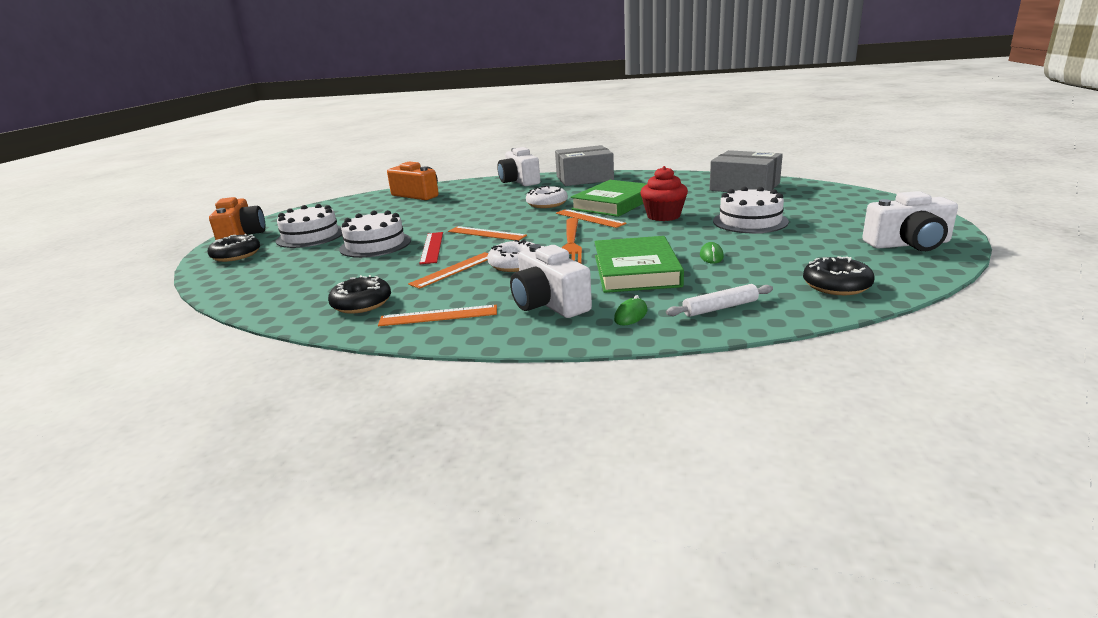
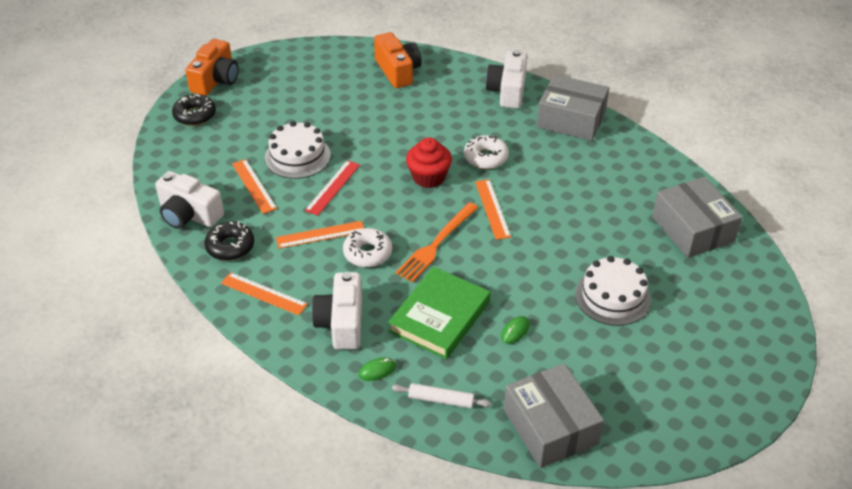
camera: 30 degrees right, 20 degrees up
(310, 236) = (263, 111): white cake -> none
(486, 233) = (390, 187): orange ruler -> orange ruler (254, 186)
(614, 203) = (541, 191): green book -> none
(663, 216) = (555, 242): red cupcake -> red cupcake (428, 177)
(836, 285) = (550, 426): black donut -> grey box
(909, 244) = (686, 412): white camera -> white camera (189, 215)

